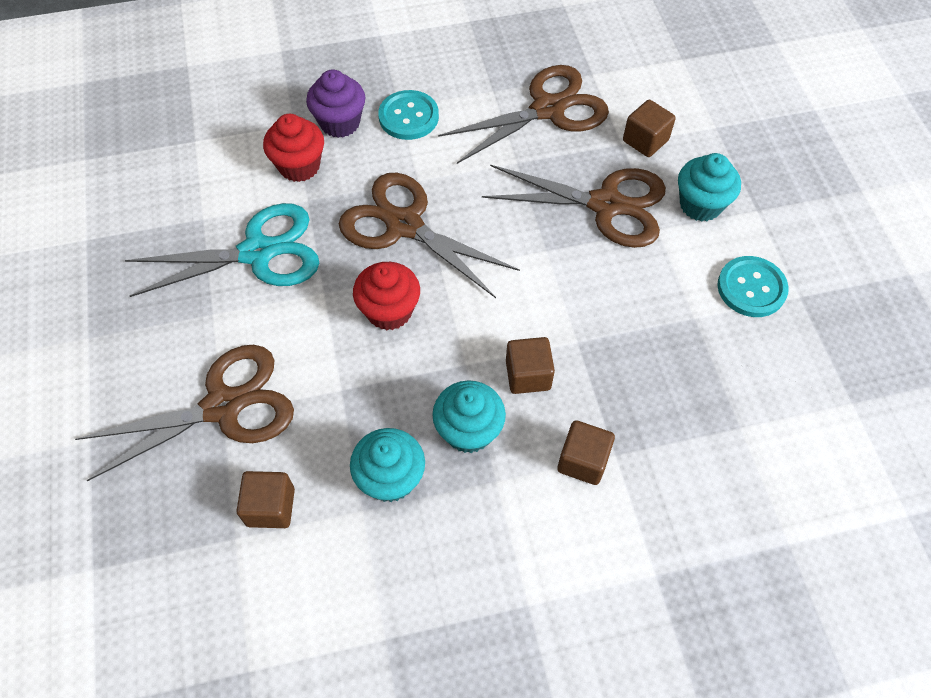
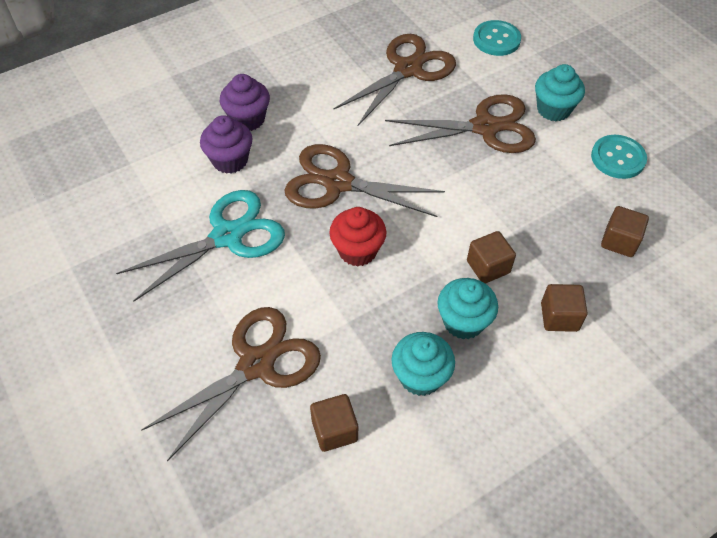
camera: 20 degrees left, 5 degrees down
(299, 166) = (230, 160): red cupcake -> purple cupcake
(408, 117) = (301, 101): turquoise button -> turquoise button (496, 39)
(645, 141) = (491, 74): brown cube -> brown cube (619, 241)

